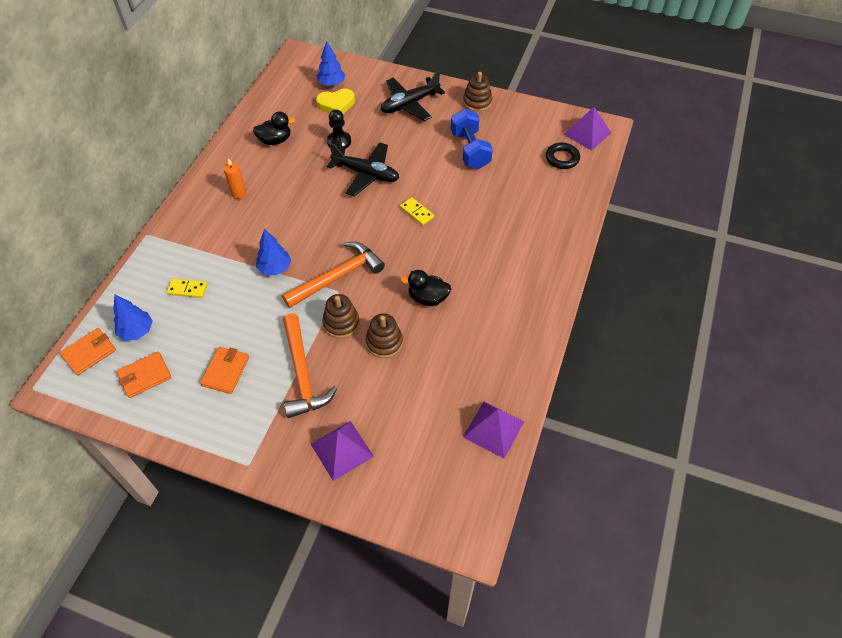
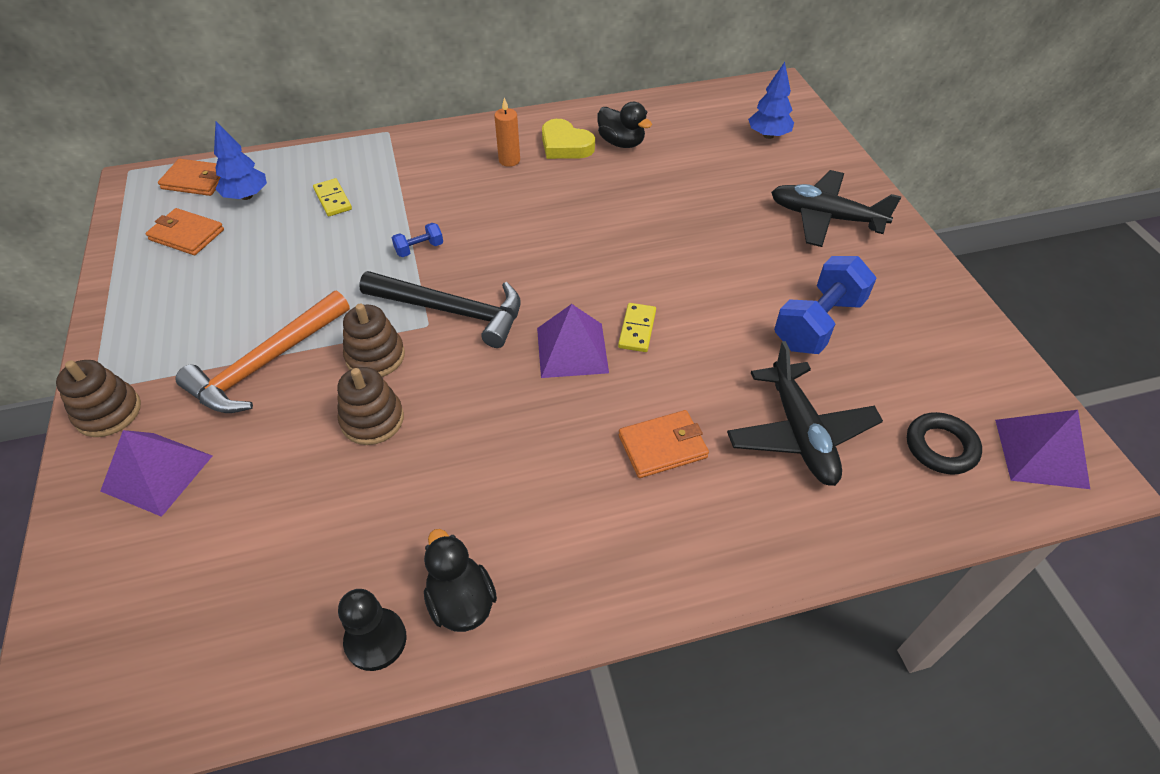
camera: 55 degrees right, 5 degrees down
(226, 371) = (230, 293): orange wallet -> orange wallet (662, 446)
(275, 268) = (419, 249): blue tree -> blue dumbbell
(336, 104) = (739, 157): yellow heart -> yellow heart (565, 145)
(338, 276) = (453, 311): orange hammer -> black hammer
(339, 141) = (680, 192): black pawn -> black pawn (376, 640)
(366, 174) = (653, 244): black plane -> black plane (800, 433)
(428, 298) = (489, 426): black duck -> black duck (461, 601)
(477, 102) = (921, 281): brown stacking toy -> brown stacking toy (108, 412)
(493, 429) = (285, 654): purple pyramid -> purple pyramid (572, 350)

